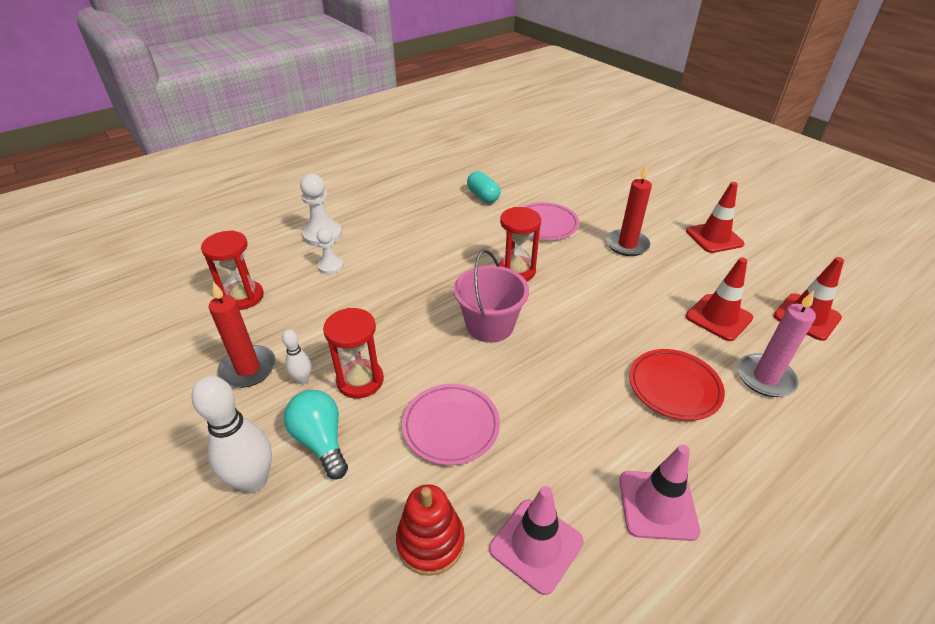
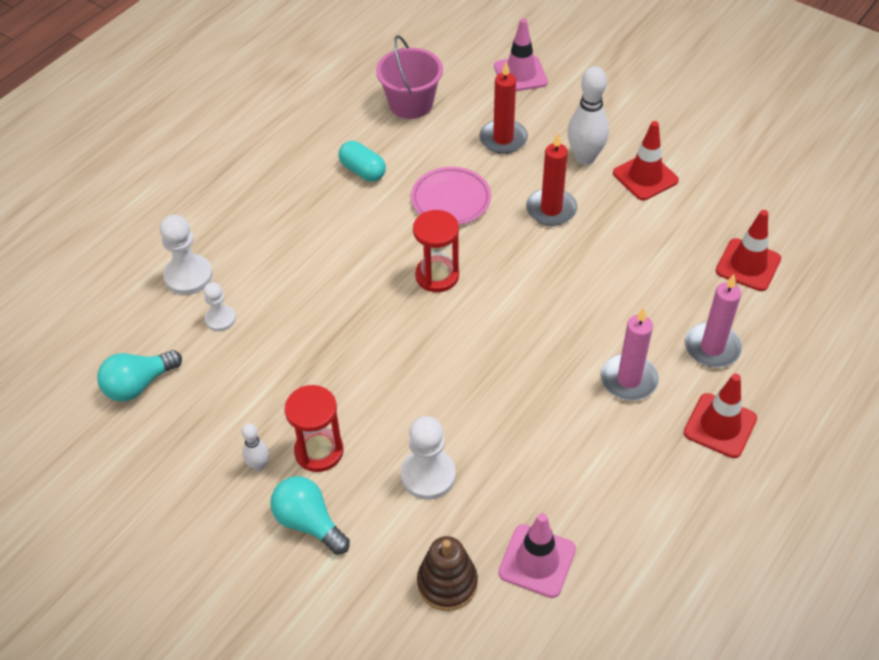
camera: 15 degrees left, 10 degrees up
(243, 297) = (138, 385): red hourglass -> turquoise light bulb
(248, 369) = (194, 468): red candle -> red candle (503, 139)
(254, 481) = (263, 576): white bowling pin -> white bowling pin (585, 157)
(430, 541) = (447, 583): red stacking toy -> brown stacking toy
(451, 426) = (428, 475): pink plate -> white pawn
(490, 325) = (429, 354): pink bucket -> pink bucket (411, 104)
(657, 505) = (631, 499): pink traffic cone -> pink traffic cone (520, 74)
(674, 387) = (629, 380): red plate -> pink candle
(718, 317) = (661, 286): red traffic cone -> red traffic cone (720, 426)

